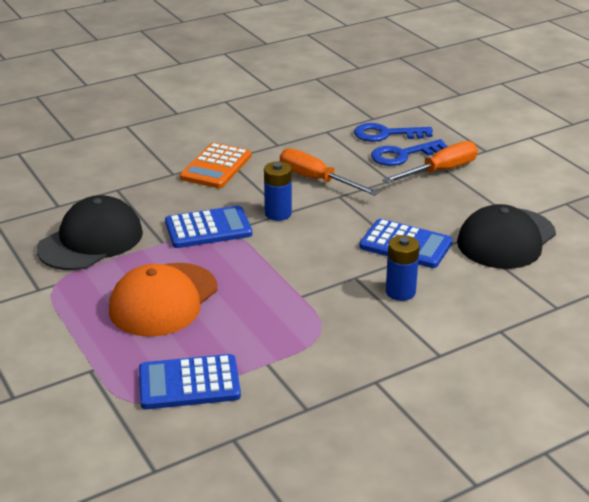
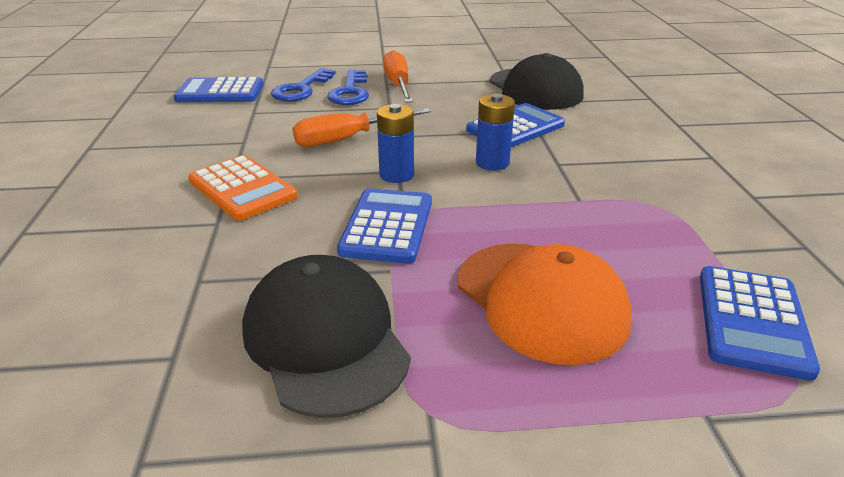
camera: 65 degrees left, 0 degrees up
(347, 107) = (220, 92): none -> blue calculator
(400, 292) = (598, 149): blue battery -> blue battery (492, 163)

